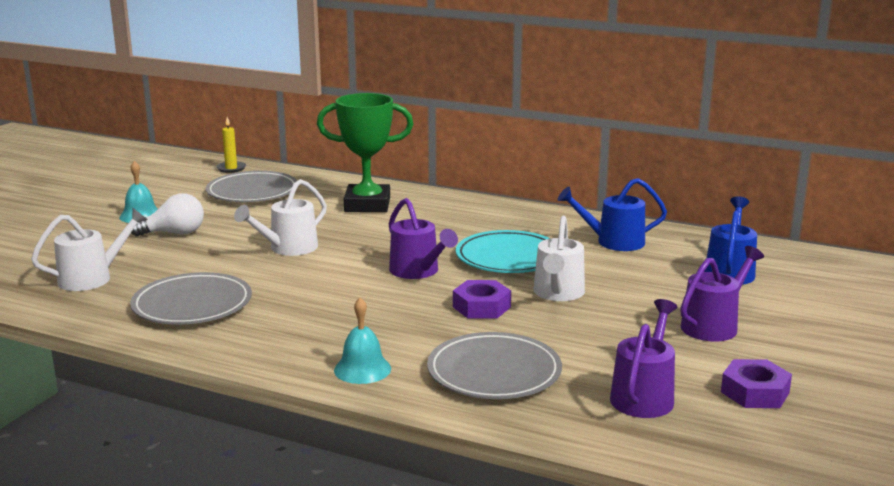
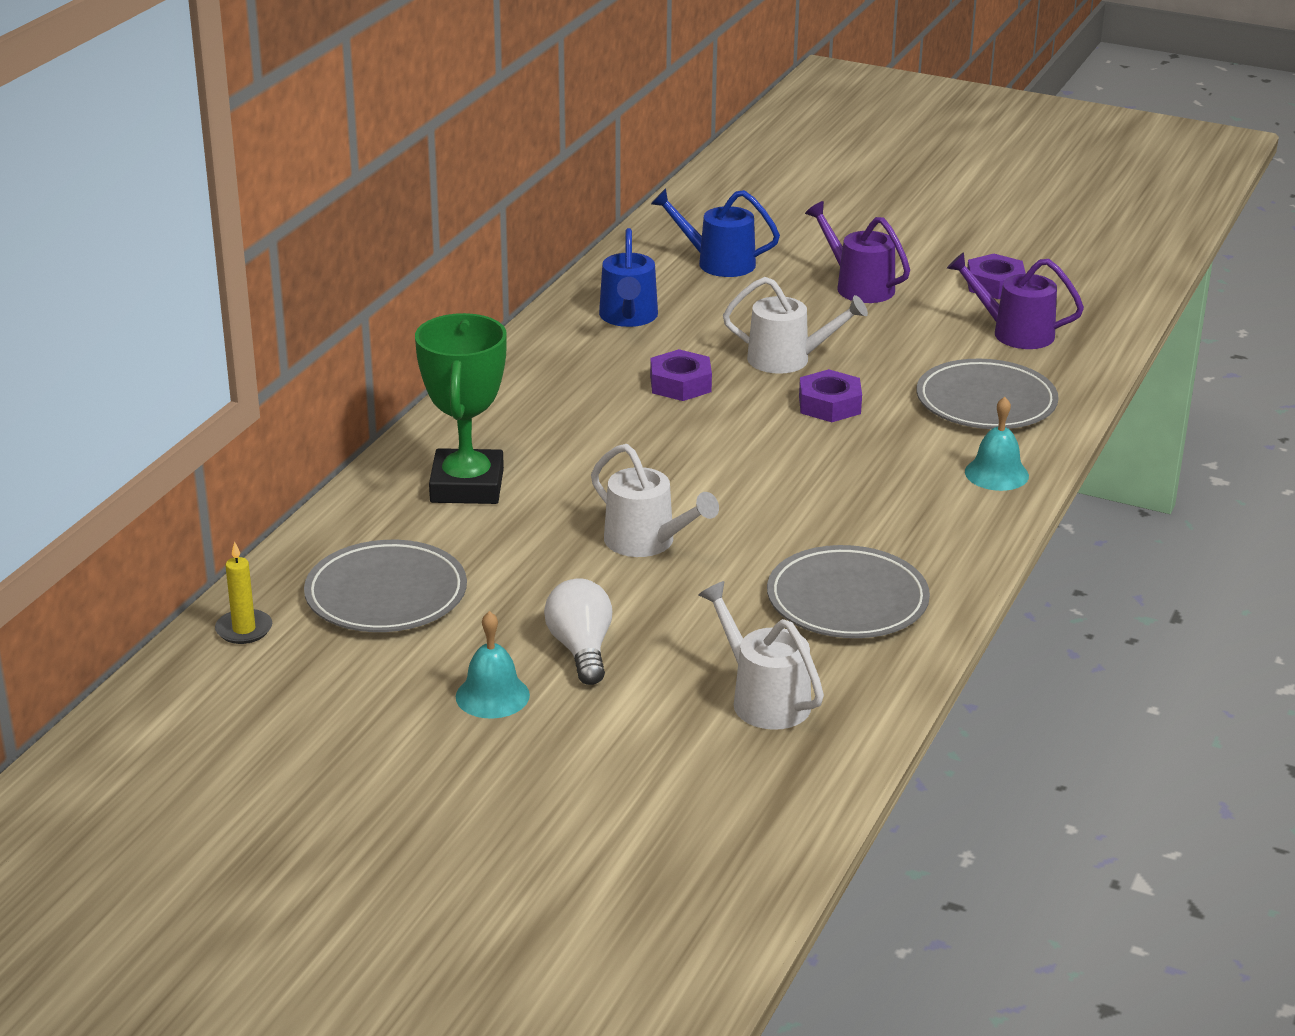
camera: 90 degrees left, 10 degrees up
(418, 271) = (727, 443): purple watering can -> none
(509, 258) = (680, 384): turquoise plate -> purple nut

